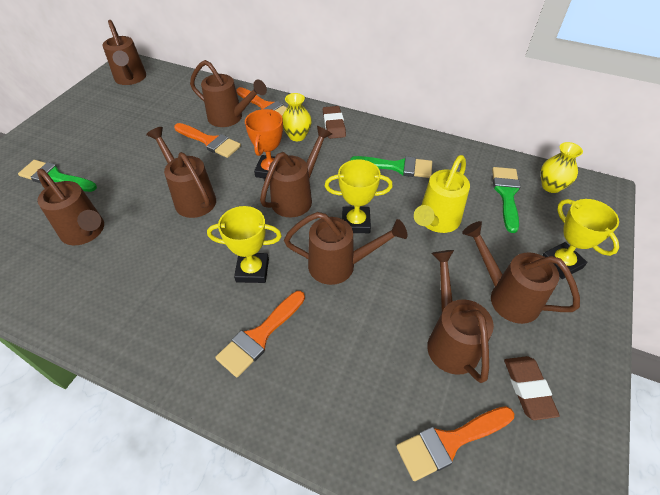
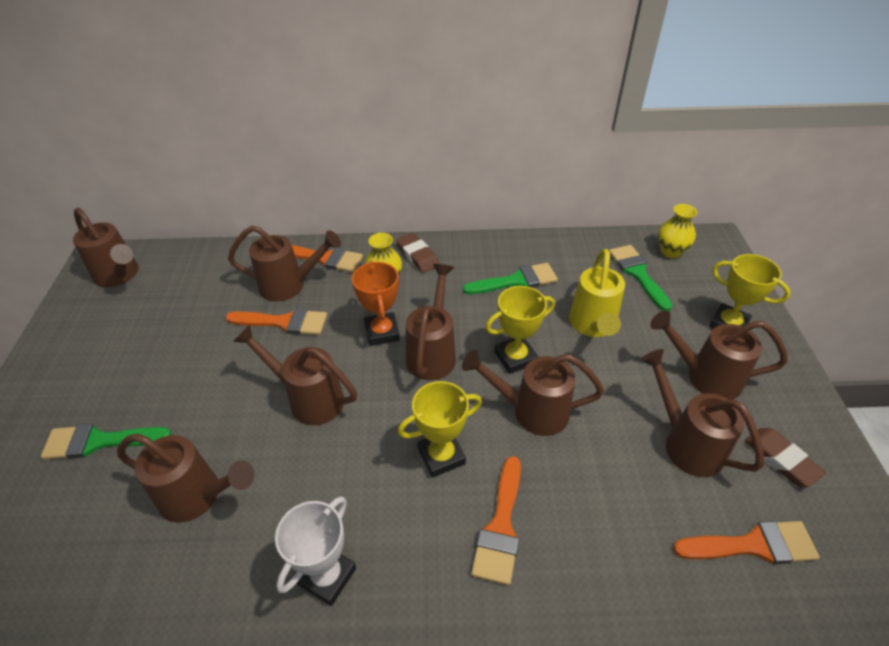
camera: 25 degrees left, 5 degrees down
(126, 315) = (327, 576): none -> white trophy
(340, 266) = (531, 411): brown watering can -> brown watering can turned 150 degrees counterclockwise
(449, 442) = (753, 545): orange brush -> orange brush turned 135 degrees counterclockwise

